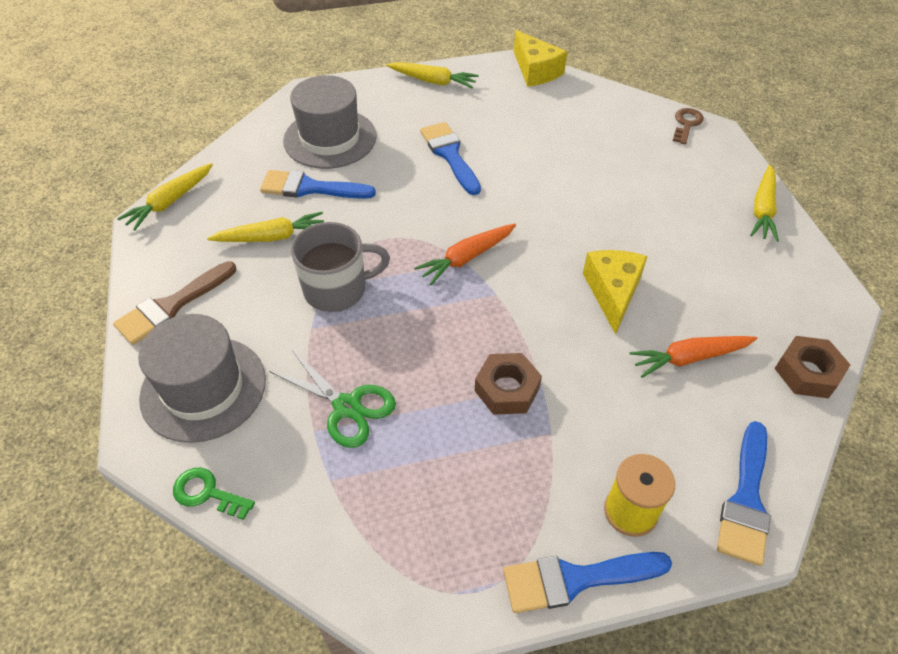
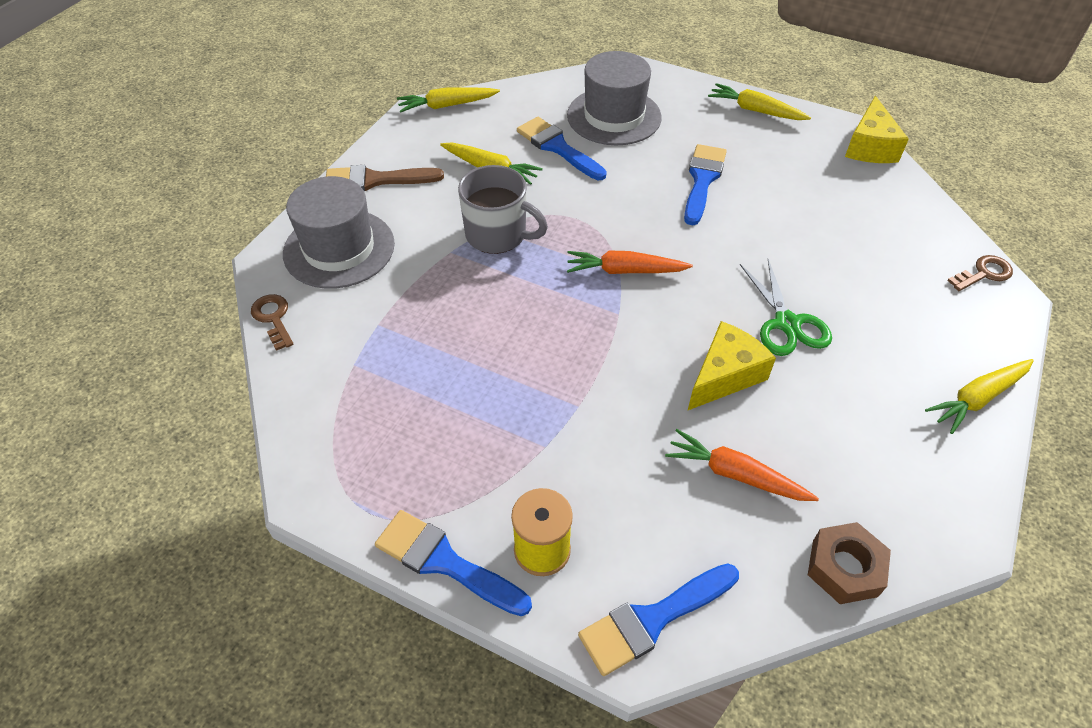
camera: 40 degrees right, 0 degrees up
(207, 493) = (273, 318): green key -> brown key
(347, 407) = (416, 323): green scissors -> green scissors (787, 323)
(433, 81) = (755, 110): yellow carrot -> yellow carrot turned 150 degrees clockwise
(507, 389) = (546, 390): brown nut -> none

